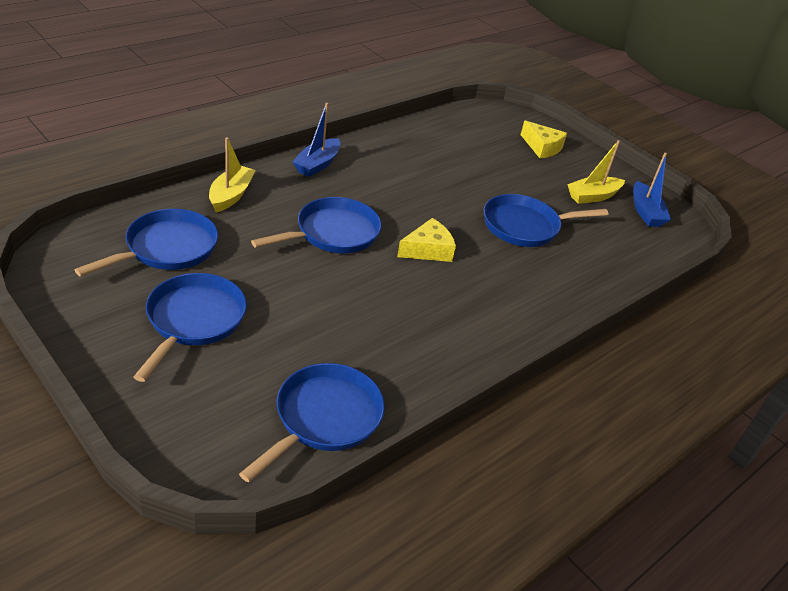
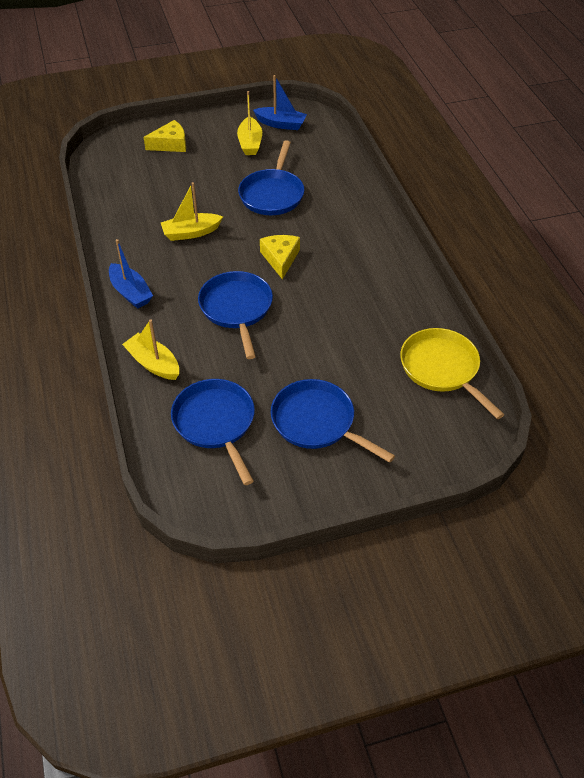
camera: 60 degrees left, 10 degrees up
(324, 418) = (442, 369): blue pan -> yellow pan
(424, 184) = (191, 233): none -> yellow boat

